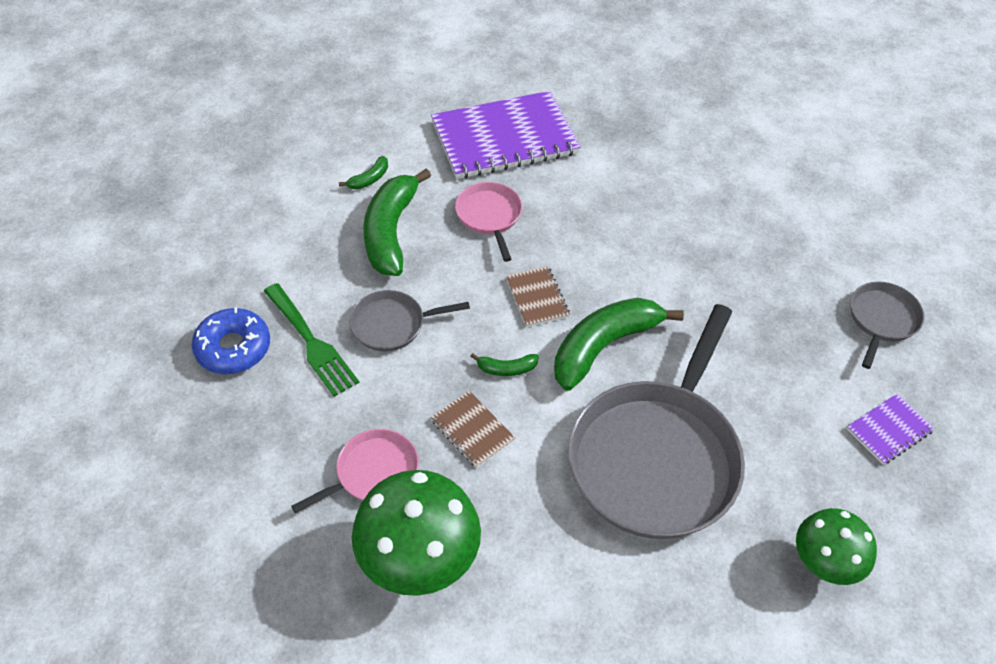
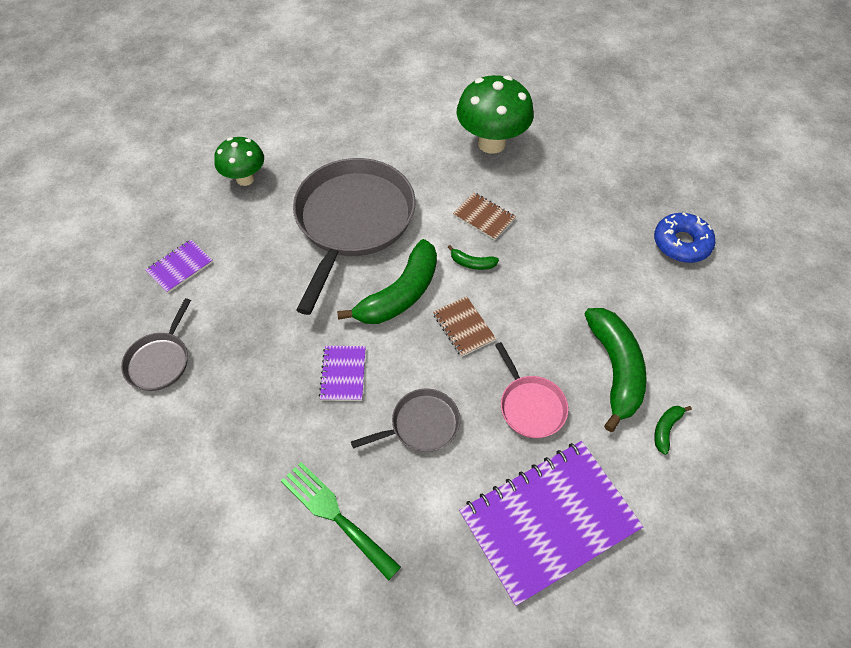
camera: 170 degrees right, 5 degrees up
(312, 343) = (626, 257): green fork -> green fork (335, 515)
(373, 473) = (539, 182): pink pan -> none
(392, 324) = (573, 282): grey pan -> grey pan (421, 425)
(506, 369) = (472, 263): green banana -> green banana turned 150 degrees counterclockwise
(676, 274) = (343, 374): none -> purple notebook

